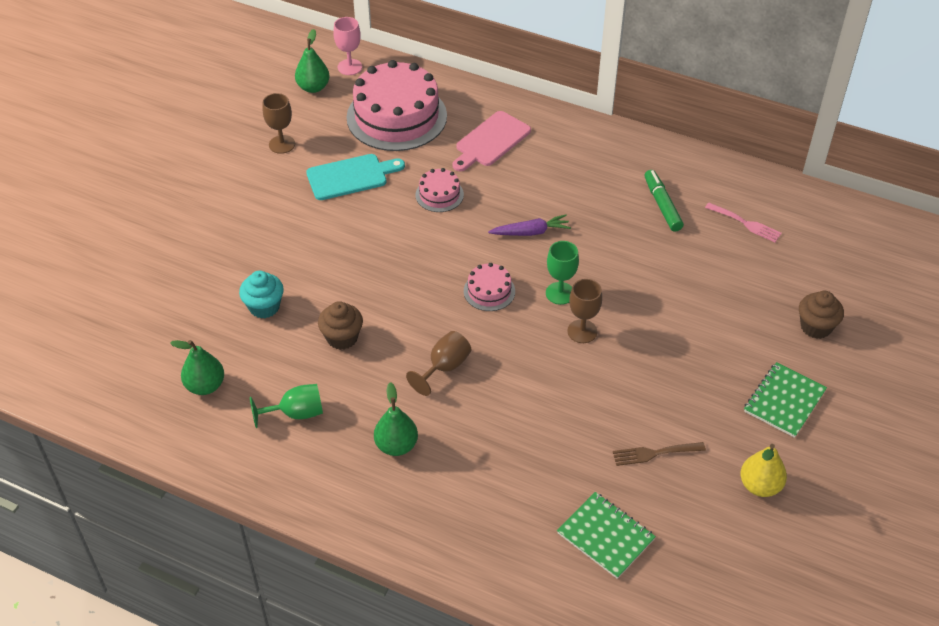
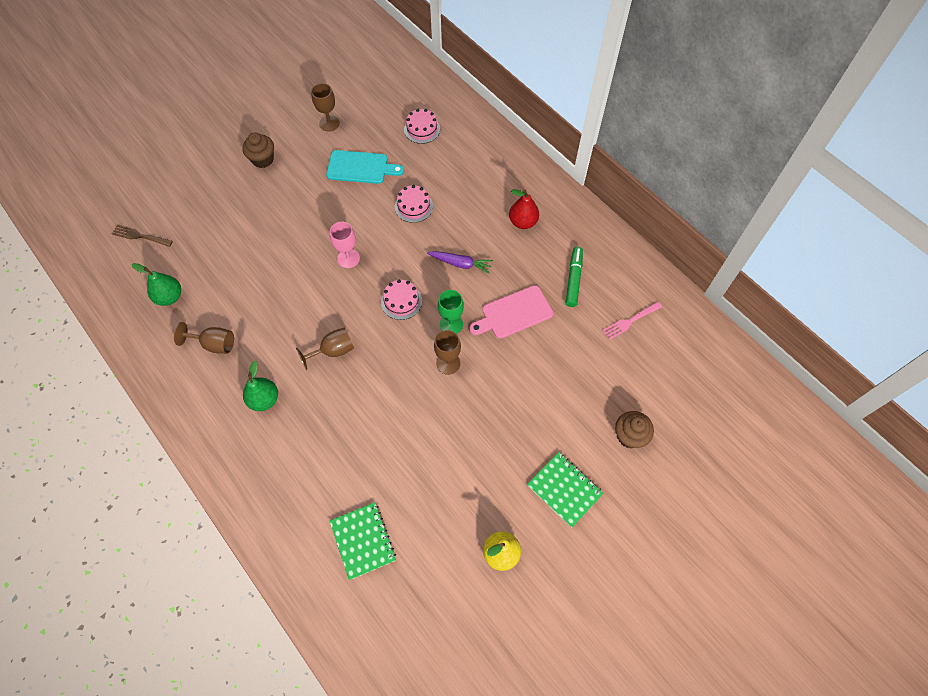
camera: 25 degrees right, 15 degrees up
(264, 307) = (242, 251): turquoise cupcake -> none
(296, 413) = (214, 344): green goblet -> brown goblet
(313, 87) = (378, 84): green pear -> none
(342, 338) = (278, 297): brown cupcake -> brown cupcake (263, 159)
(350, 67) = (413, 75): pink goblet -> pink goblet (348, 258)
(396, 116) = (422, 129): pink cake -> pink cake, size x0.46
(490, 141) = (477, 175): pink cutting board -> pink cutting board (513, 313)
(571, 169) = (523, 222): none -> red pear
(654, 453) = (439, 489): brown fork -> brown fork (139, 236)
(746, 223) = (629, 321): pink fork -> pink fork turned 90 degrees clockwise
(784, 401) = (564, 490): green notebook -> green notebook turned 75 degrees clockwise

